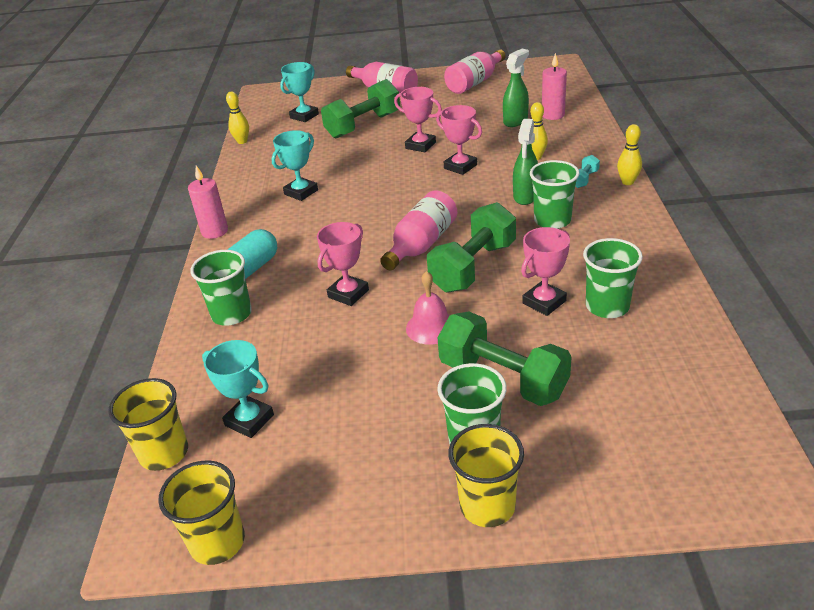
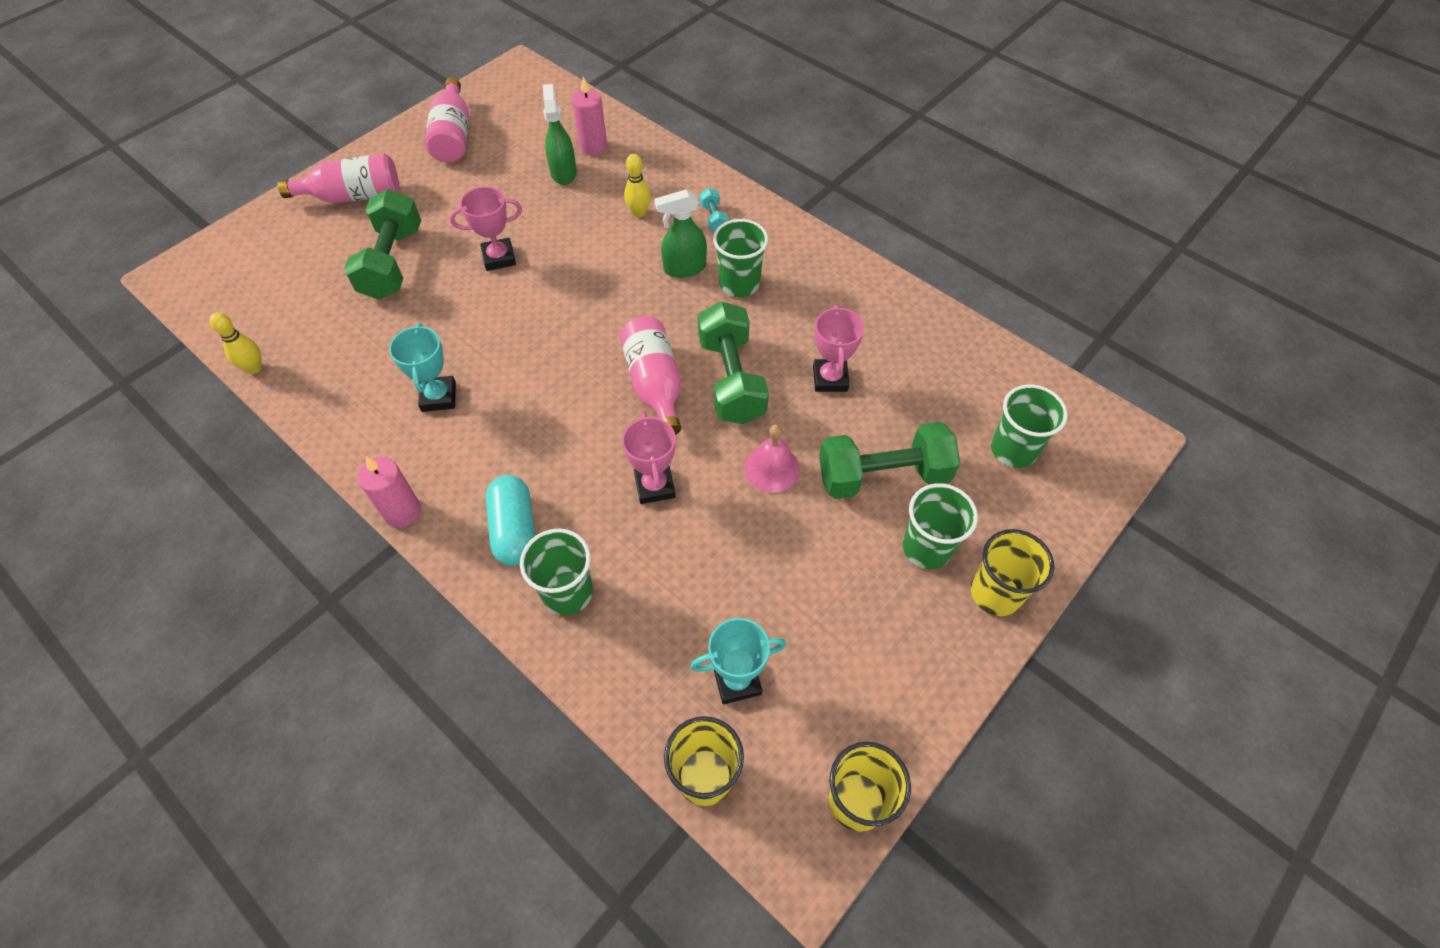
camera: 50 degrees left, 20 degrees up
(304, 116) = (291, 286): turquoise trophy -> none
(460, 166) = (577, 264): pink trophy -> none
(525, 196) = (684, 268): green spray bottle -> green spray bottle turned 105 degrees clockwise
(607, 306) = (879, 351): green cup -> green cup (1013, 450)
(627, 182) = (754, 202): yellow bowling pin -> none

